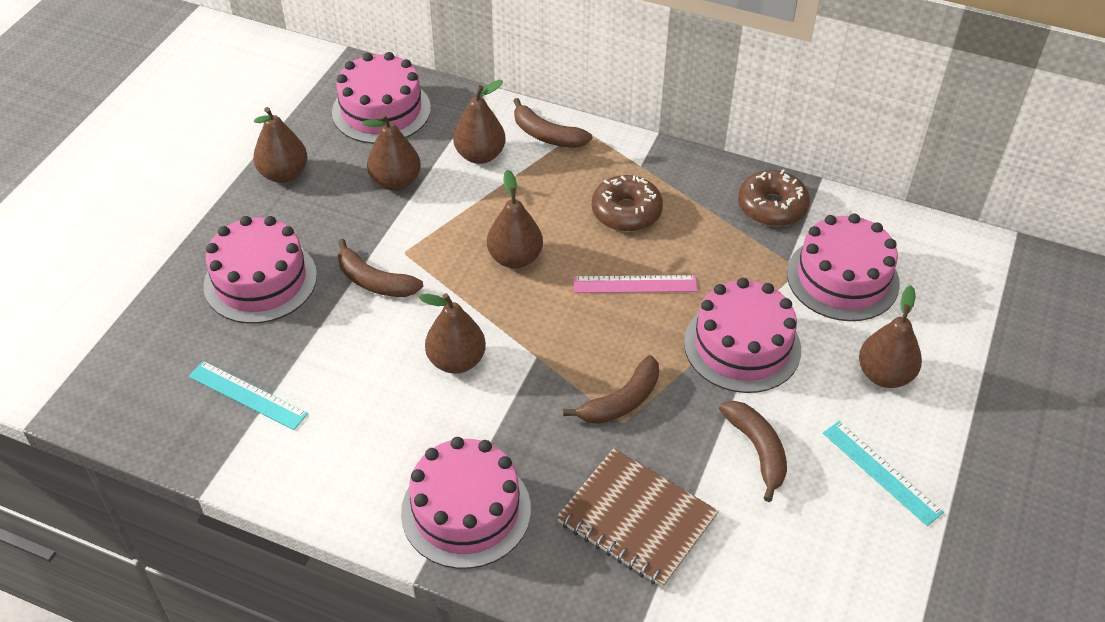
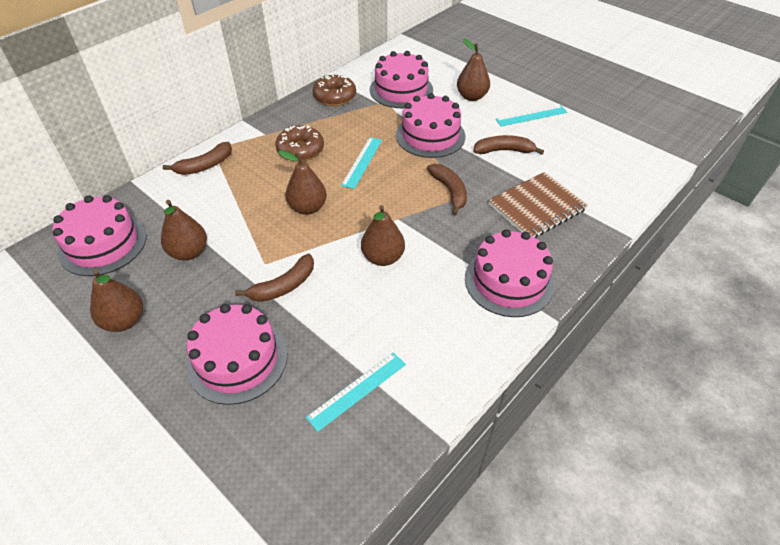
camera: 70 degrees left, 0 degrees up
(480, 155) = (198, 201): brown pear -> none
(635, 284) = (362, 162): pink ruler -> turquoise ruler

